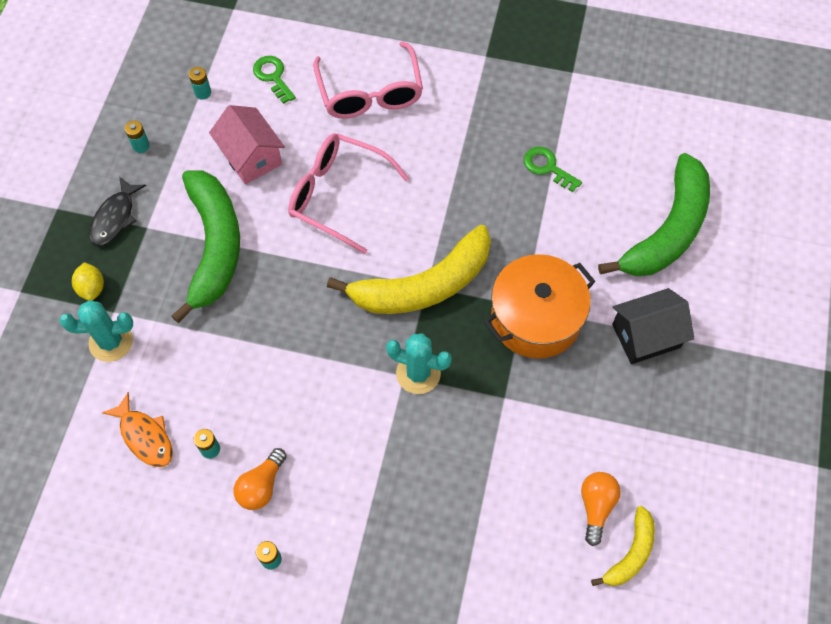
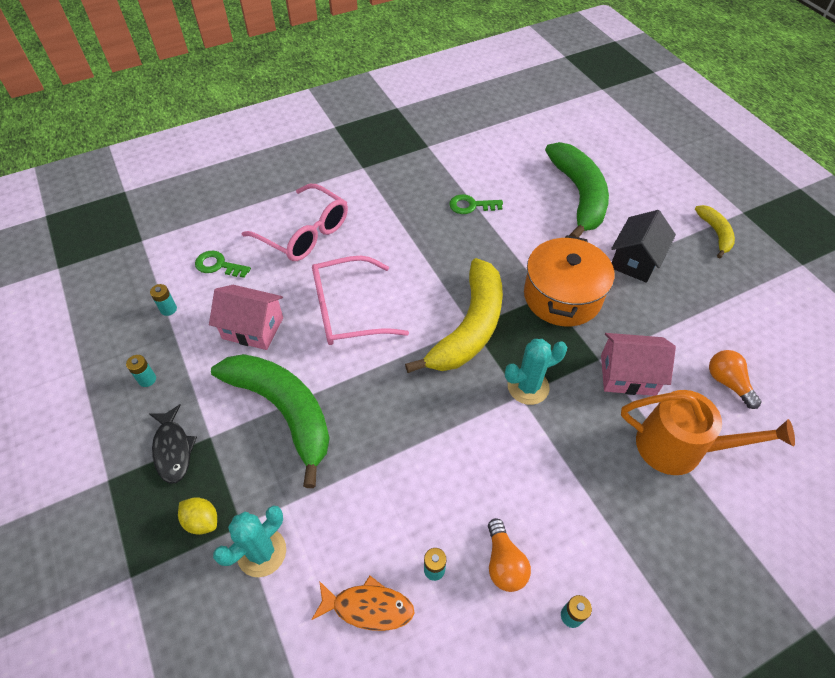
camera: 40 degrees left, 10 degrees down
(487, 519) = (678, 447): none -> orange watering can
(514, 430) = (628, 375): none -> pink house
(630, 553) = (779, 395): yellow banana -> yellow banana (715, 233)

